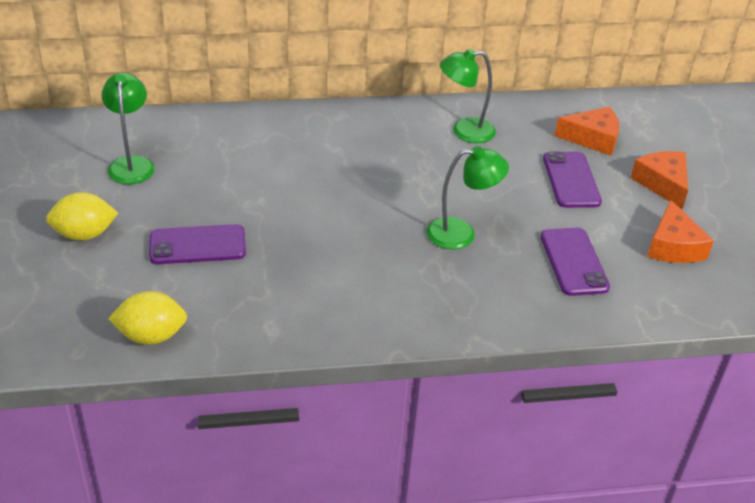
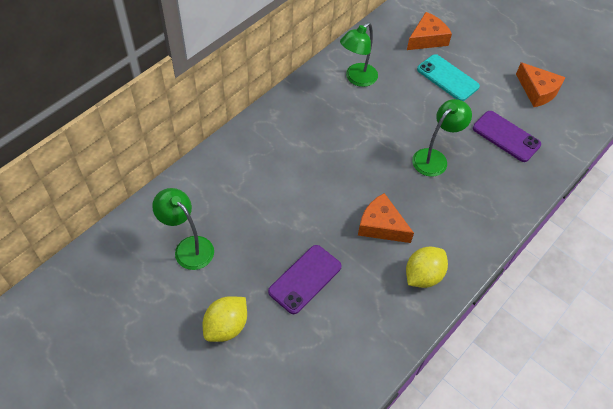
camera: 40 degrees left, 15 degrees up
(151, 336) = (356, 366): yellow lemon -> yellow lemon (423, 275)
(571, 180) = (447, 78): purple phone -> turquoise phone
(662, 184) = (491, 49): orange cheese -> orange cheese (381, 225)

